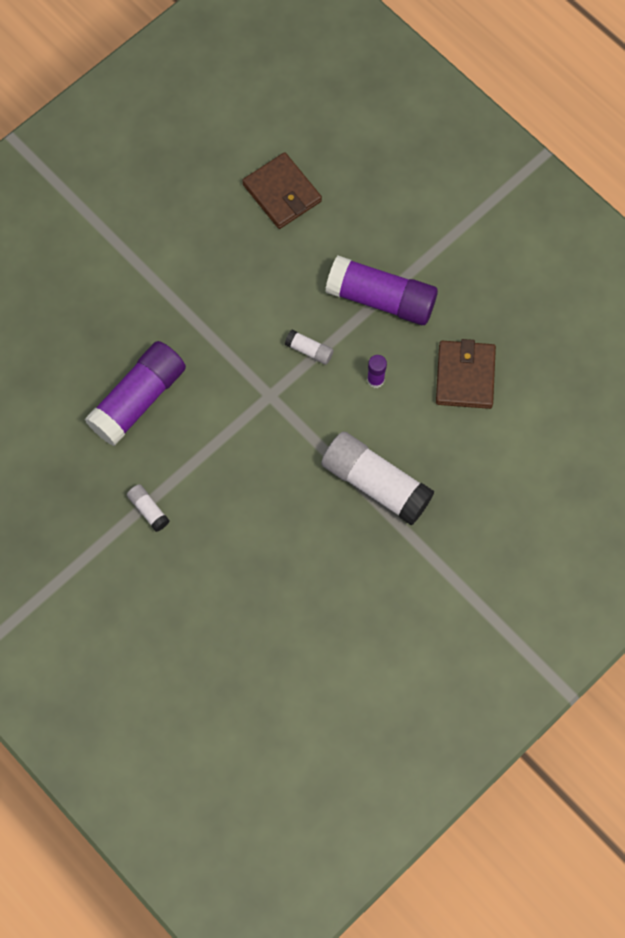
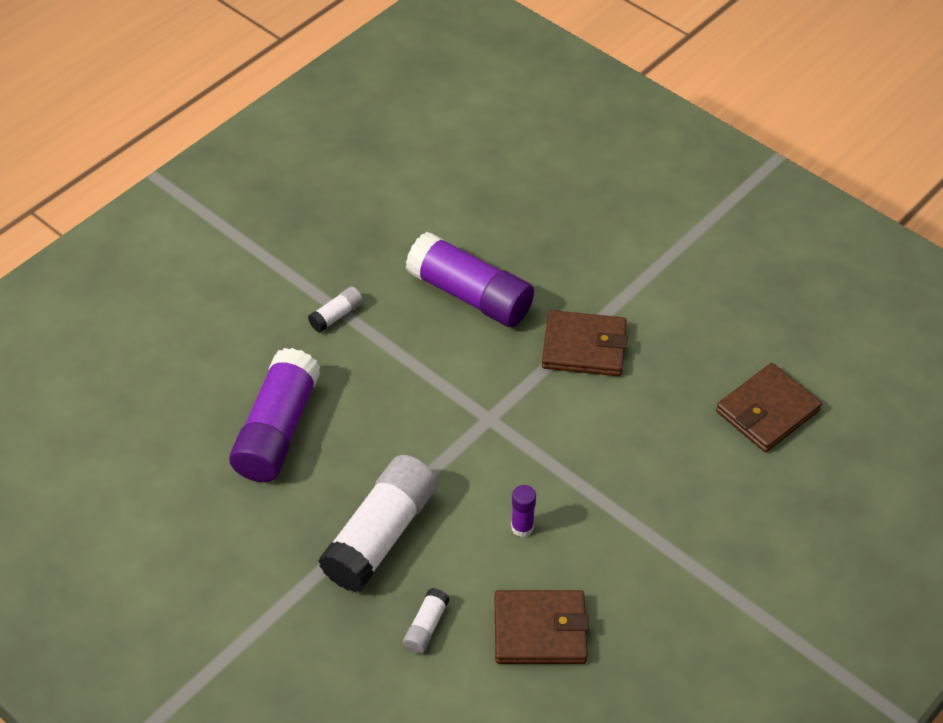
camera: 85 degrees right, 20 degrees down
(205, 316) = (584, 347): none -> brown wallet
(309, 350) = (554, 454): white glue stick -> white glue stick (426, 627)
(381, 299) = (638, 527): purple glue stick -> purple glue stick (277, 430)

